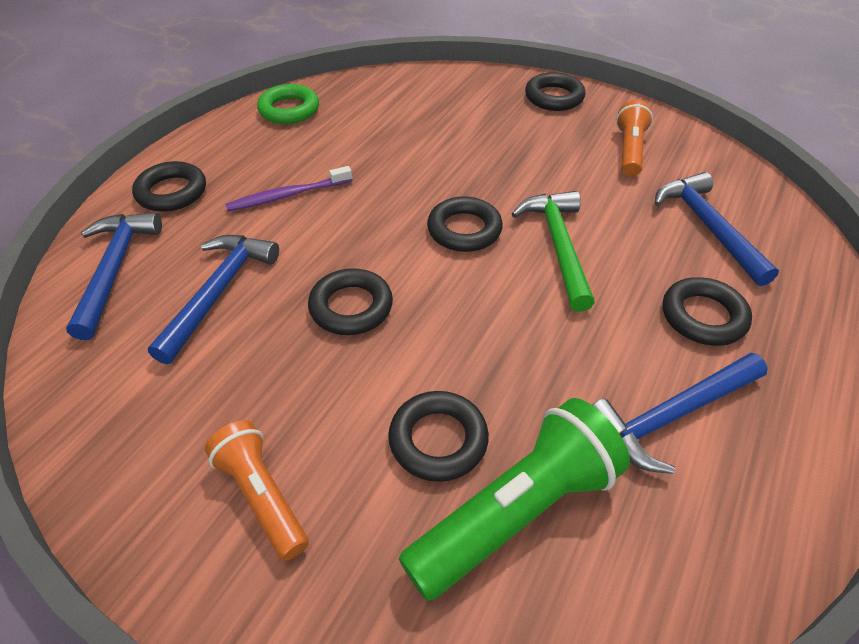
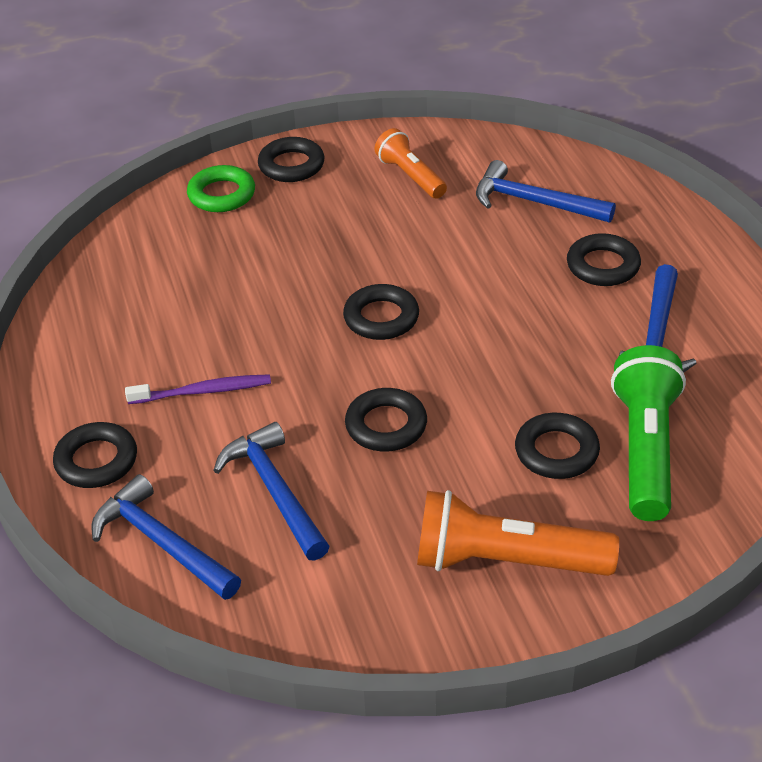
camera: 45 degrees left, 5 degrees down
(262, 496) = (506, 561): orange flashlight -> orange flashlight, size x1.62
(287, 195) = (204, 391): purple toothbrush -> purple toothbrush turned 120 degrees counterclockwise
(289, 110) = (74, 324): green ring -> green ring (221, 194)
(558, 246) = (460, 283): green hammer -> none

